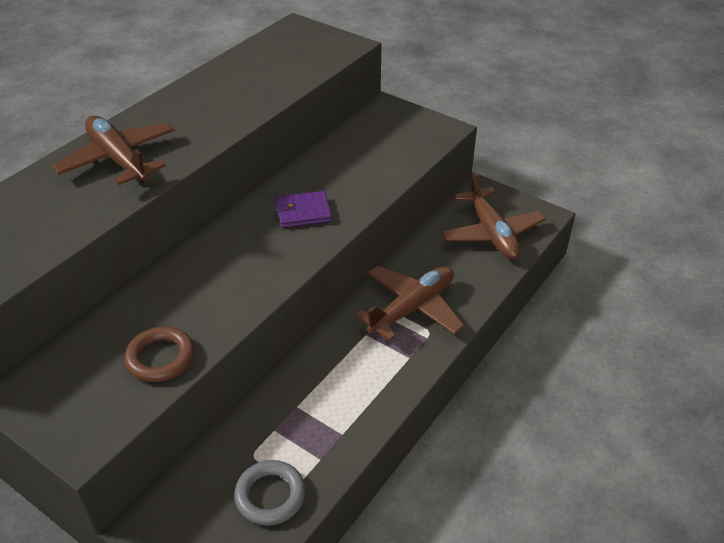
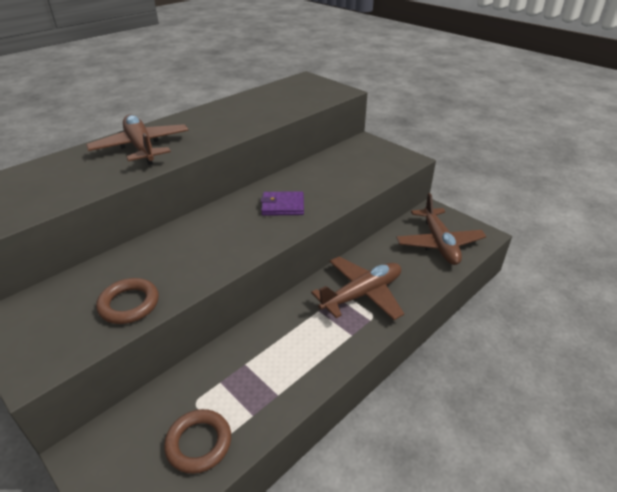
camera: 10 degrees right, 5 degrees down
(270, 495) = (199, 443): grey ring -> brown ring

